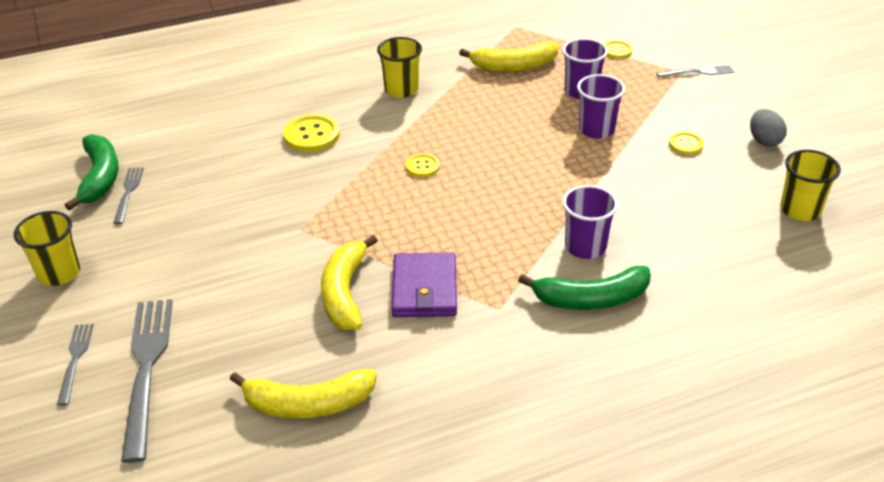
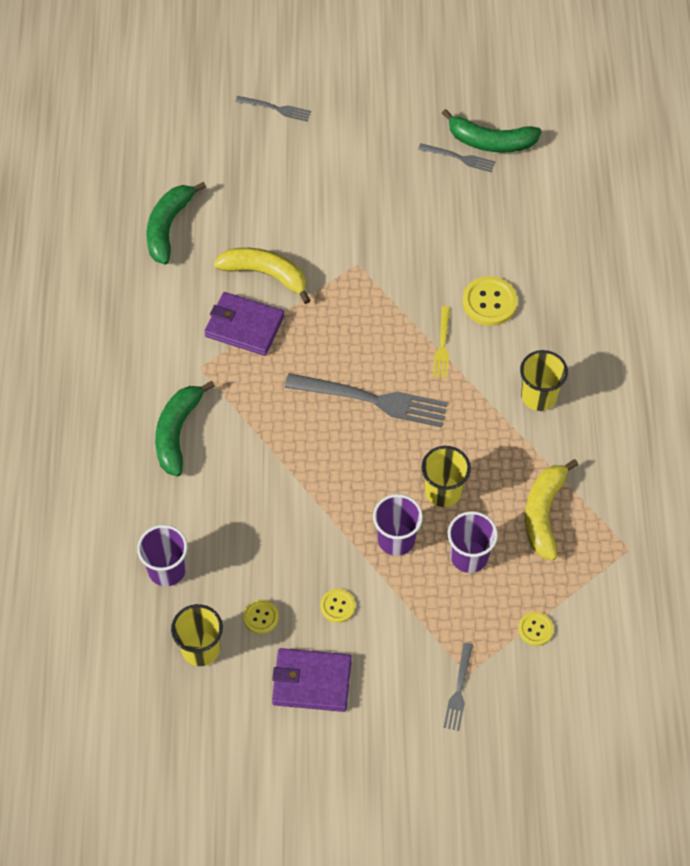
camera: 110 degrees right, 20 degrees up
(59, 273) = (375, 106): yellow cup -> yellow cup (443, 491)
(146, 367) = (248, 146): grey fork -> grey fork (374, 400)
(308, 404) = (168, 227): yellow banana -> green banana
(377, 151) = (442, 346): none -> yellow fork
(422, 167) = (402, 374): yellow button -> yellow button (261, 617)
(585, 247) = (237, 455): purple cup -> purple cup (167, 570)
(764, 141) = (311, 682): grey egg -> purple wallet

